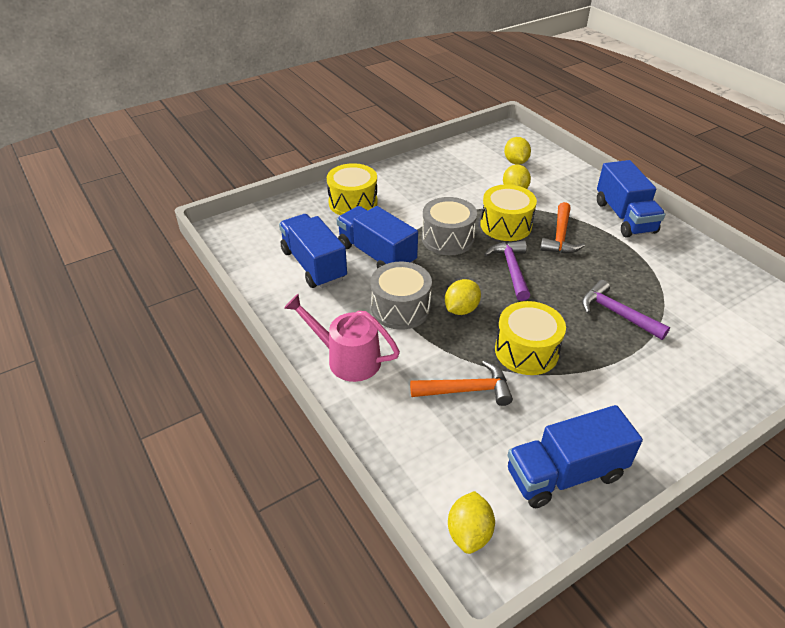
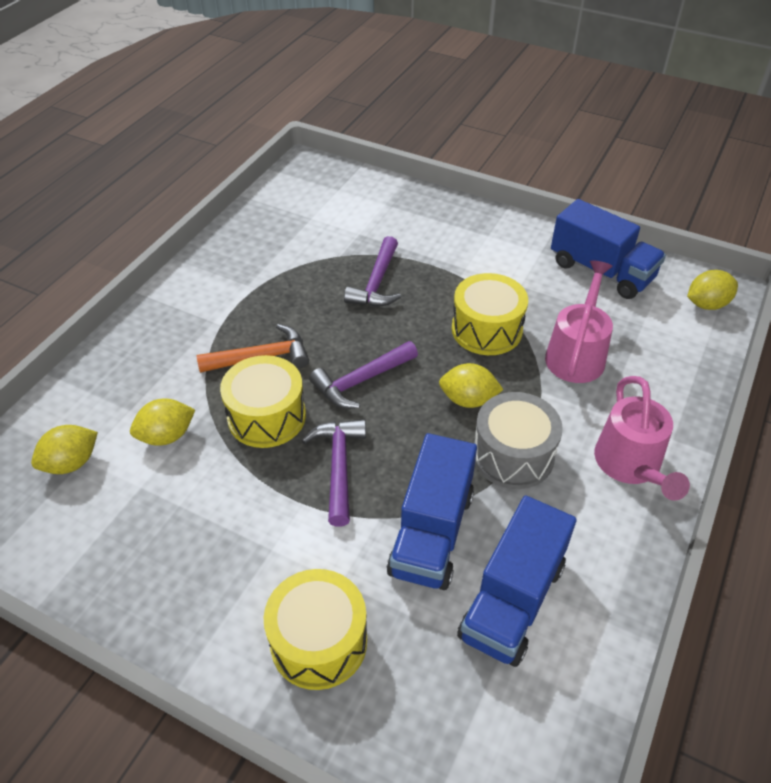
camera: 120 degrees left, 5 degrees up
(447, 239) = (339, 467): grey drum -> purple hammer
(467, 390) = (576, 354): orange hammer -> pink watering can
(624, 217) = (180, 313): blue truck -> none

